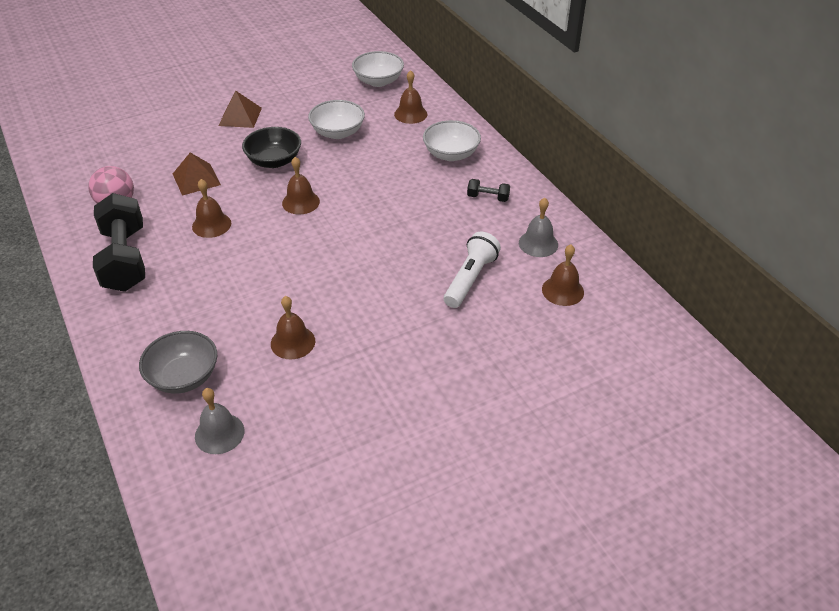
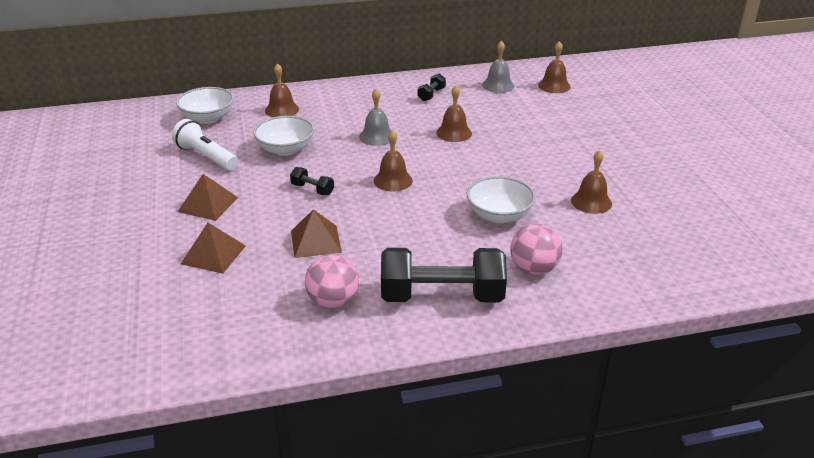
camera: 75 degrees left, 10 degrees down
(168, 310) = (533, 269): none -> pink ball
(173, 136) = (213, 254): none -> brown pyramid
(184, 377) = (628, 263): grey bowl -> none
(211, 225) = (405, 235): brown bell -> brown bell (454, 133)
(219, 433) = (697, 246): grey bell -> grey bell (377, 136)
(274, 161) = (312, 189): black bowl -> black dumbbell
(451, 154) = (360, 100): white bowl -> white bowl (499, 215)
(470, 279) = (531, 116): white flashlight -> white flashlight (206, 157)

